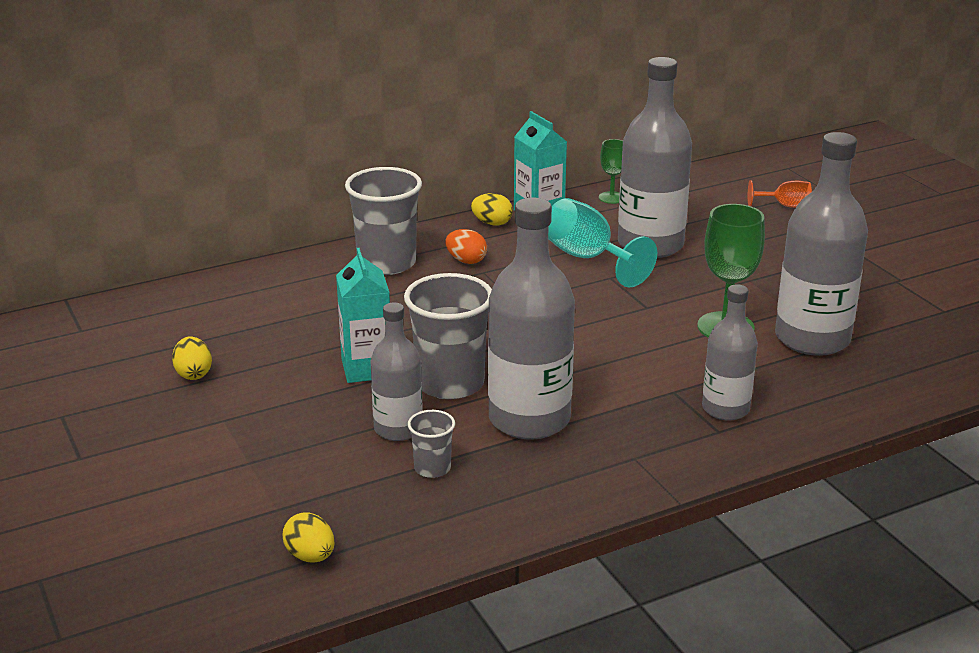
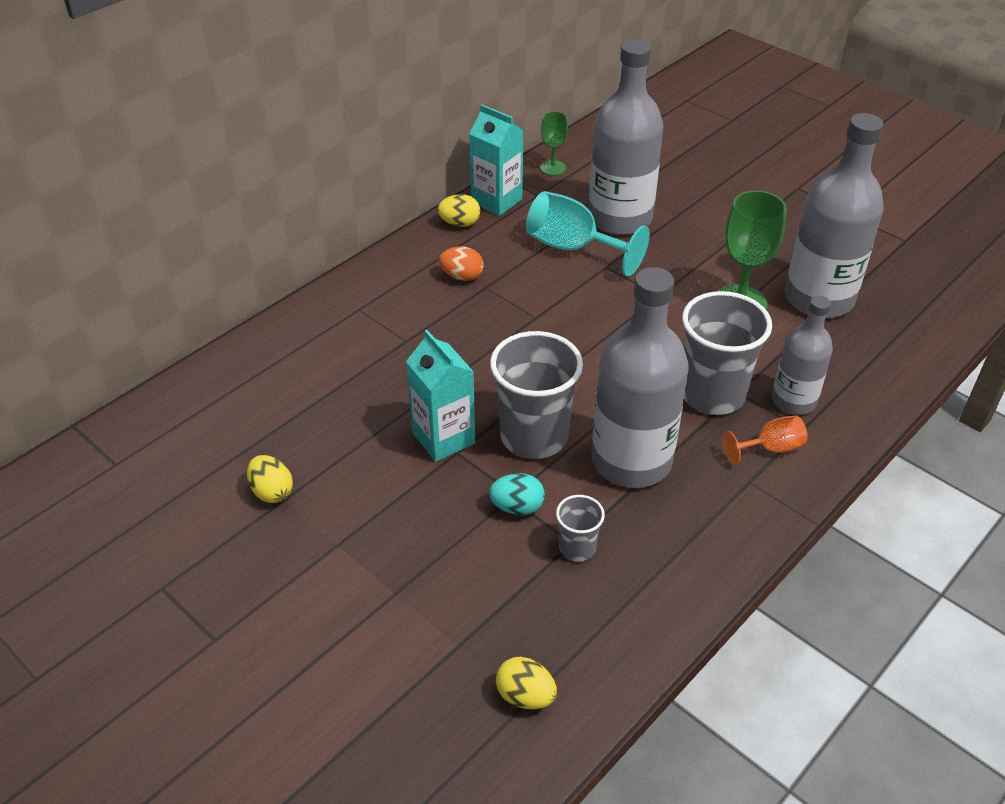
camera: 20 degrees left, 15 degrees up
(386, 263) = (386, 297): grey cup -> grey cup (712, 394)
(398, 429) = (517, 507): grey bottle -> turquoise egg
(785, 206) = (710, 146): orange goblet -> orange goblet (770, 448)

